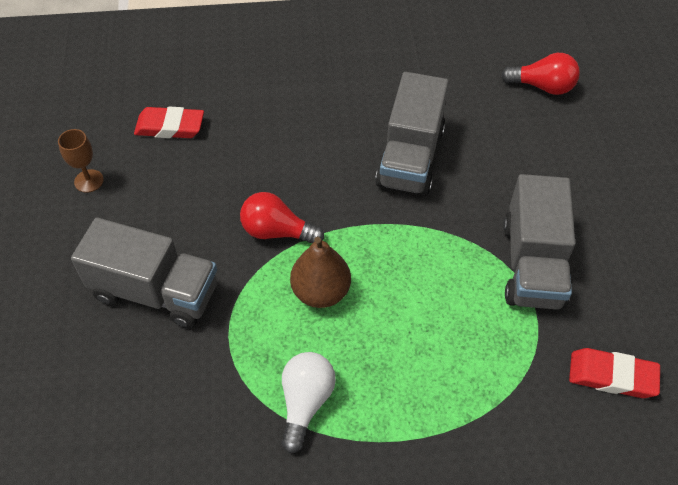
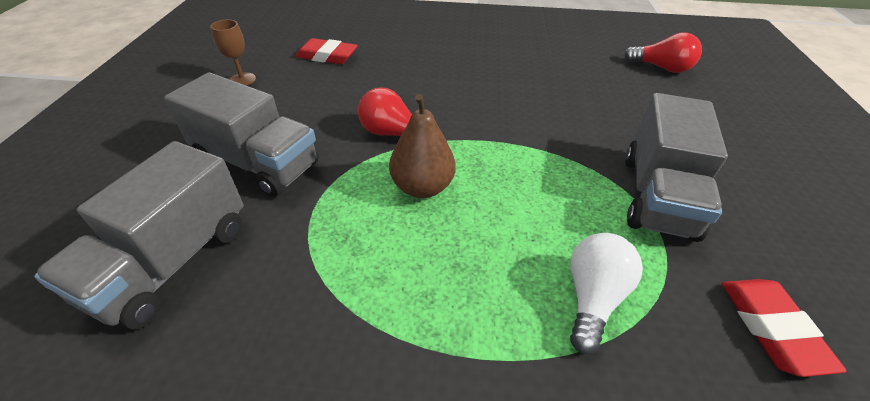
camera: 10 degrees right, 10 degrees down
(305, 403) = (373, 291): white light bulb -> white light bulb (592, 298)
(410, 157) = (534, 98): grey truck -> grey truck (172, 262)
(612, 376) = (771, 328): red eraser -> red eraser turned 60 degrees clockwise

